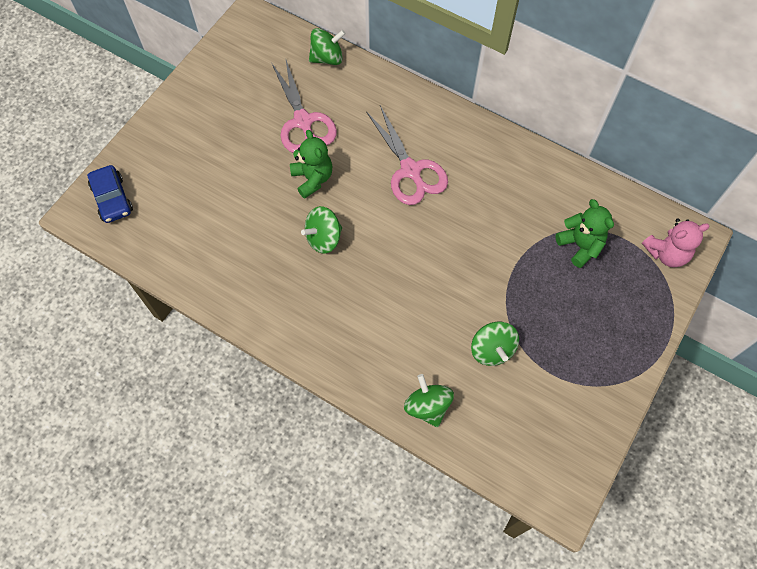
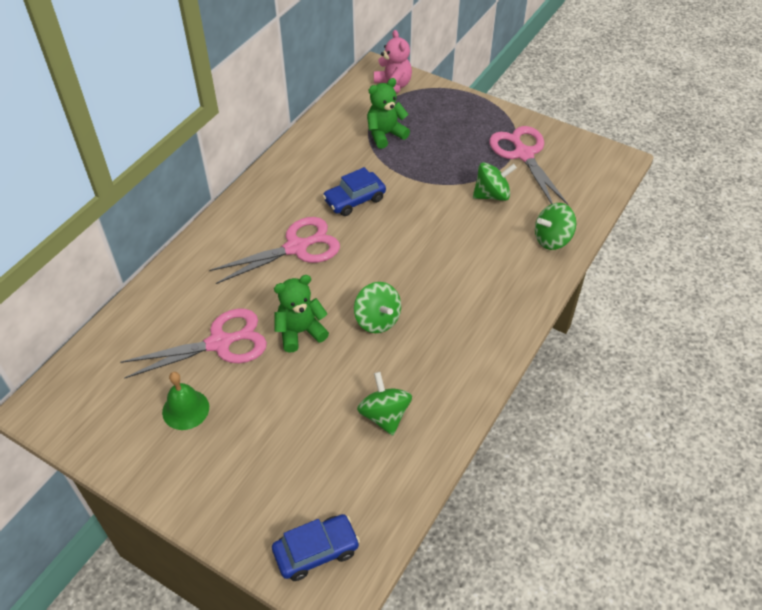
camera: 90 degrees left, 15 degrees down
(241, 106) = (185, 409): none -> green bell
(327, 58) = (128, 322): green spinning top -> green spinning top (384, 415)
(477, 217) = (354, 200): none -> blue car
(561, 390) = (523, 154): none -> pink scissors

